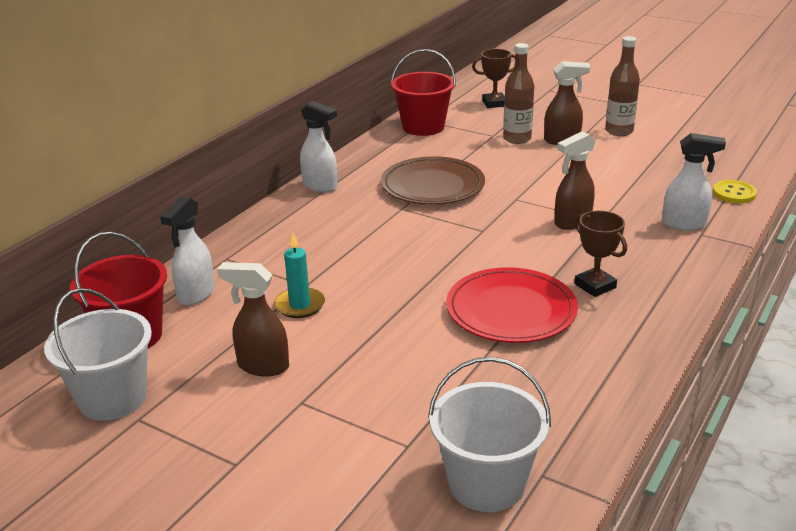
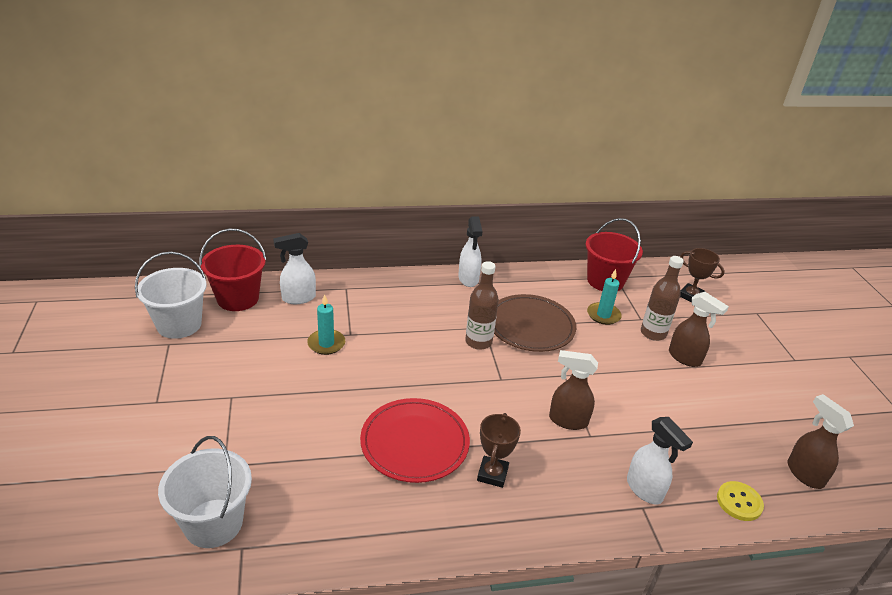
camera: 45 degrees right, 5 degrees up
(262, 366) = (252, 362): brown spray bottle -> brown spray bottle (804, 473)
(465, 148) = (603, 315): none -> turquoise candle
(619, 131) = (746, 383): brown bottle -> brown bottle (478, 342)

